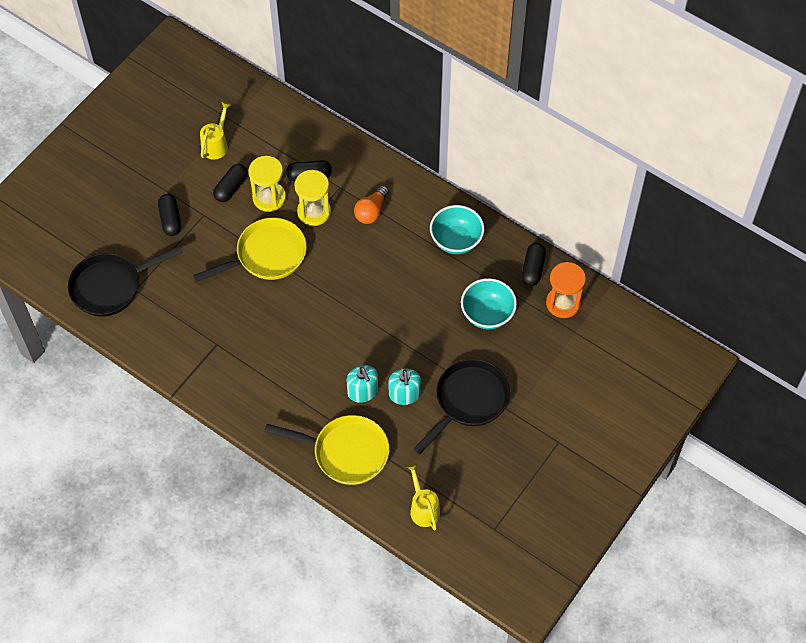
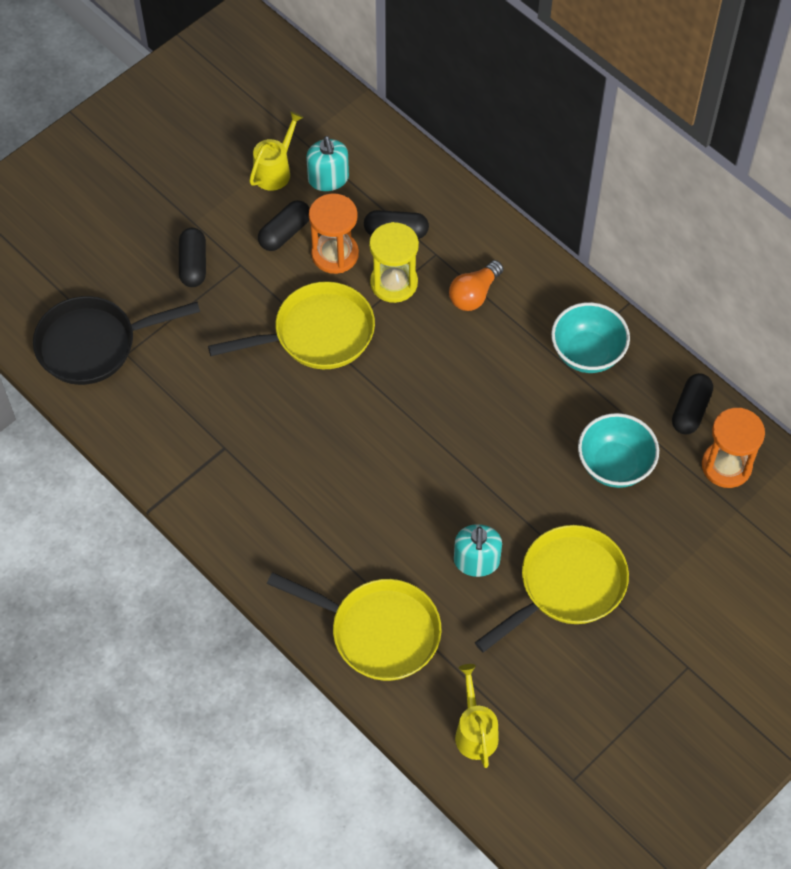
camera: 10 degrees right, 0 degrees up
(269, 198) = (335, 254): yellow hourglass -> orange hourglass
(363, 391) = (418, 547): turquoise soap dispenser -> turquoise soap dispenser (328, 179)
(468, 401) = (566, 586): black pan -> yellow pan

